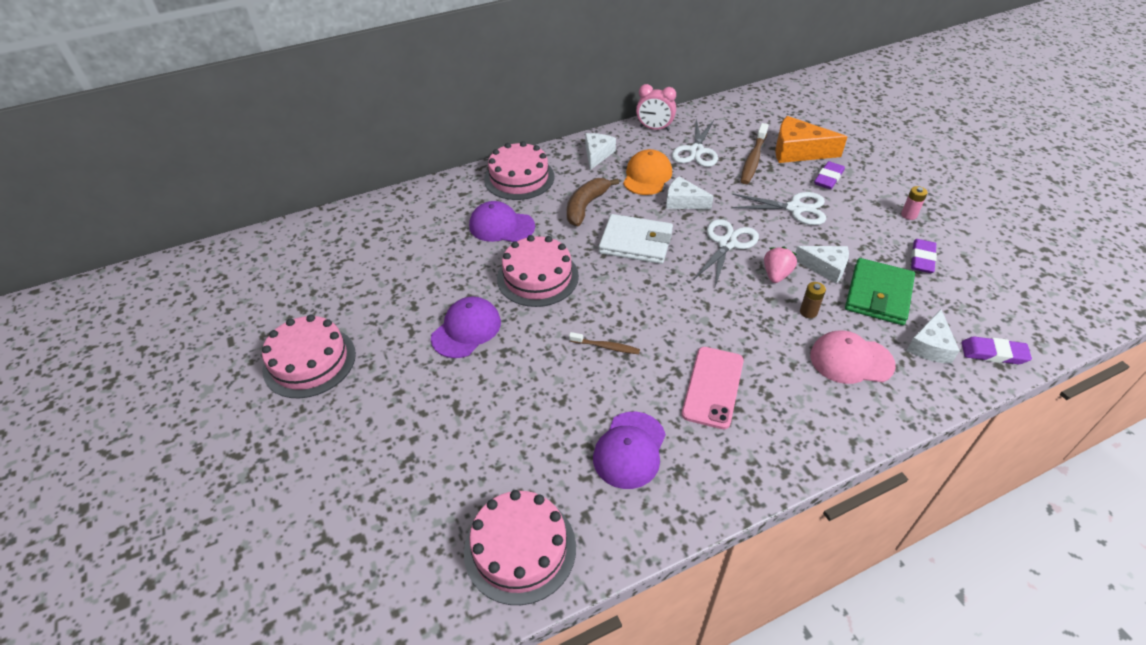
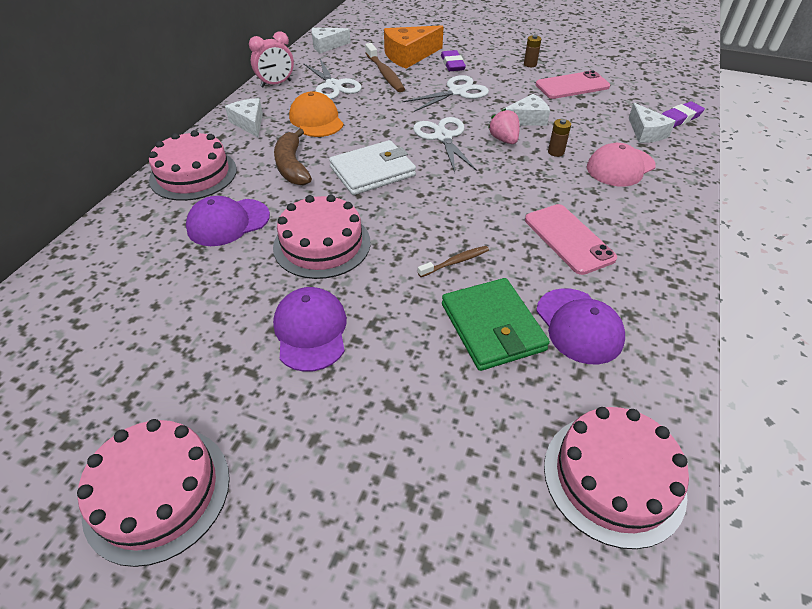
camera: 45 degrees left, 0 degrees up
(683, 201) = (371, 124): white cheese -> white cheese (326, 46)
(878, 294) = (579, 119): green wallet -> green wallet (492, 327)
(909, 215) = (530, 64): pink battery -> brown battery
(922, 259) = (572, 86): purple eraser -> pink phone

